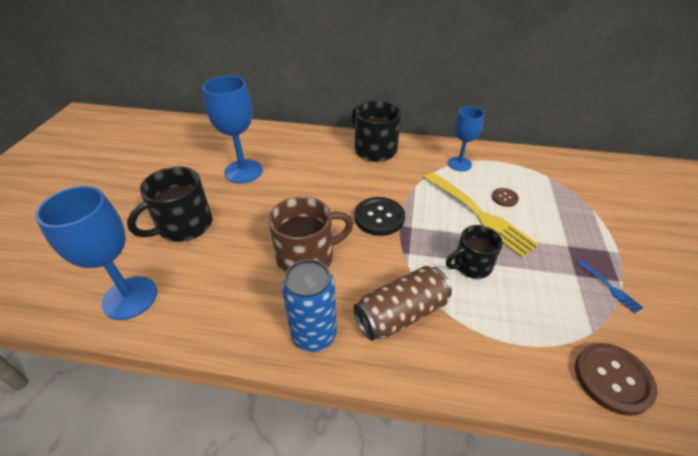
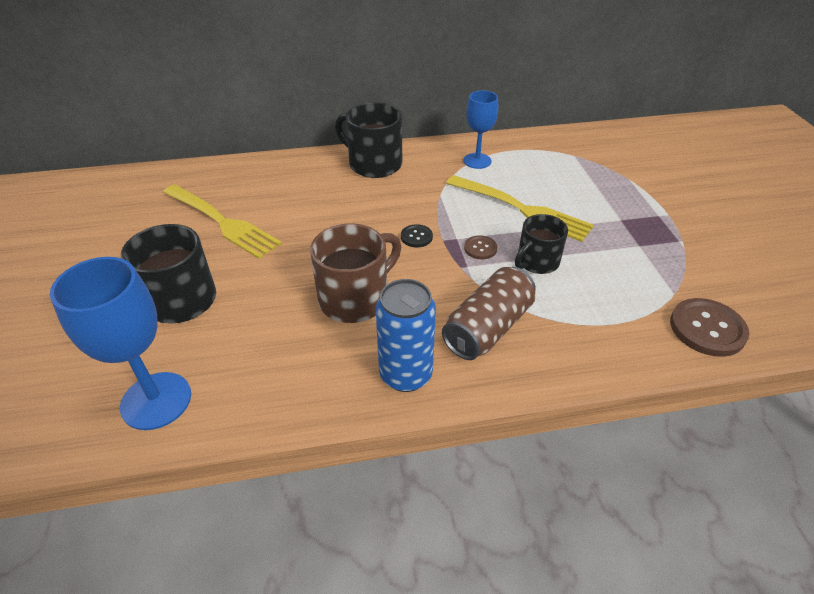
camera: 20 degrees left, 0 degrees up
(243, 171) = (222, 222): blue goblet -> yellow fork
(379, 217) = (416, 237): black button -> black button, size x0.53
(504, 198) = (540, 186): brown button -> brown button (480, 248)
(609, 287) = (673, 249): blue fork -> none

